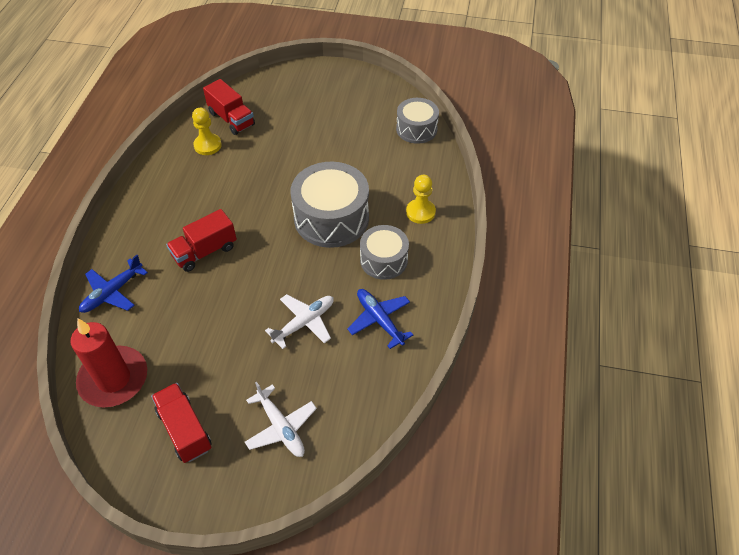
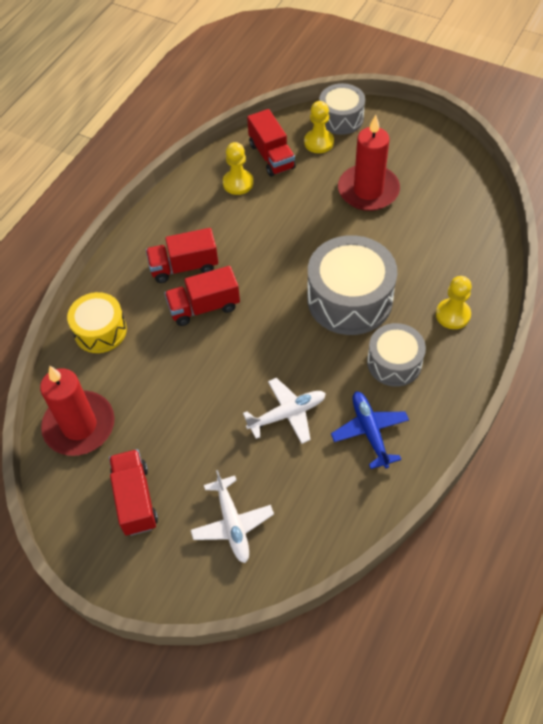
camera: 20 degrees right, 5 degrees up
(112, 292) = (100, 331): blue plane -> yellow drum
(177, 222) = (184, 267): none -> red truck
(269, 101) = (319, 142): none -> yellow pawn
(322, 130) = (368, 190): none -> red candle
(416, 129) = (478, 210): grey drum -> grey drum (341, 118)

